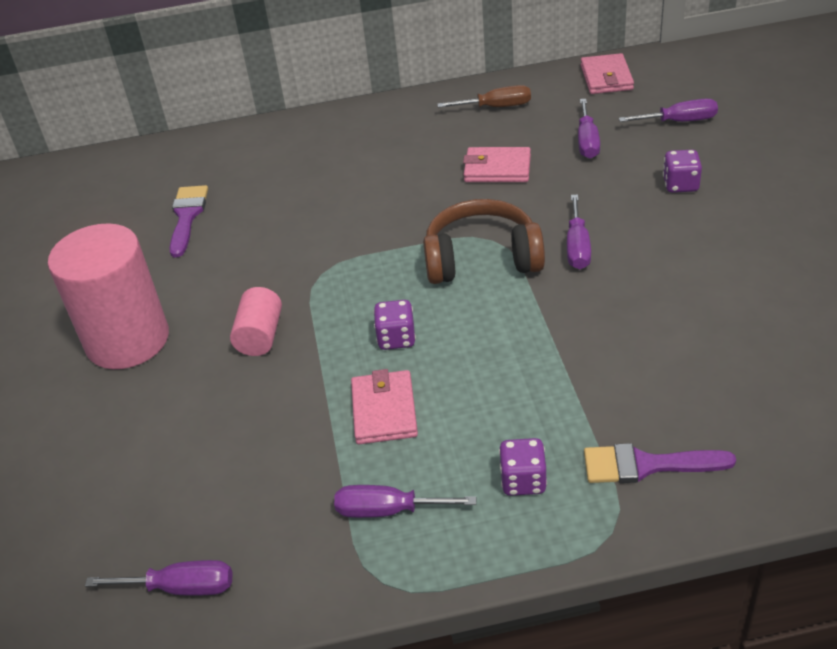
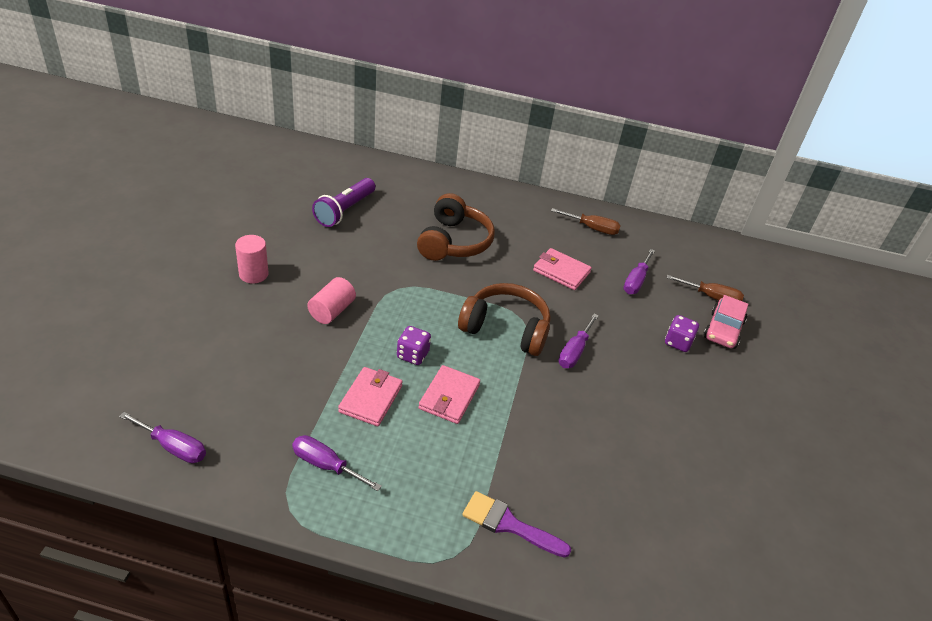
camera: 15 degrees right, 0 degrees up
(127, 340) = (253, 274): pink cylinder -> pink cylinder, size x0.49
(187, 216) = (344, 211): purple brush -> purple flashlight
(348, 192) = (454, 242): none -> brown headphones
(523, 481) = (422, 491): purple dice -> none
(606, 78) = (683, 242): pink wallet -> pink wallet (449, 397)
(679, 121) = (711, 297): purple screwdriver -> brown screwdriver
(717, 150) = (723, 330): none -> pink car

